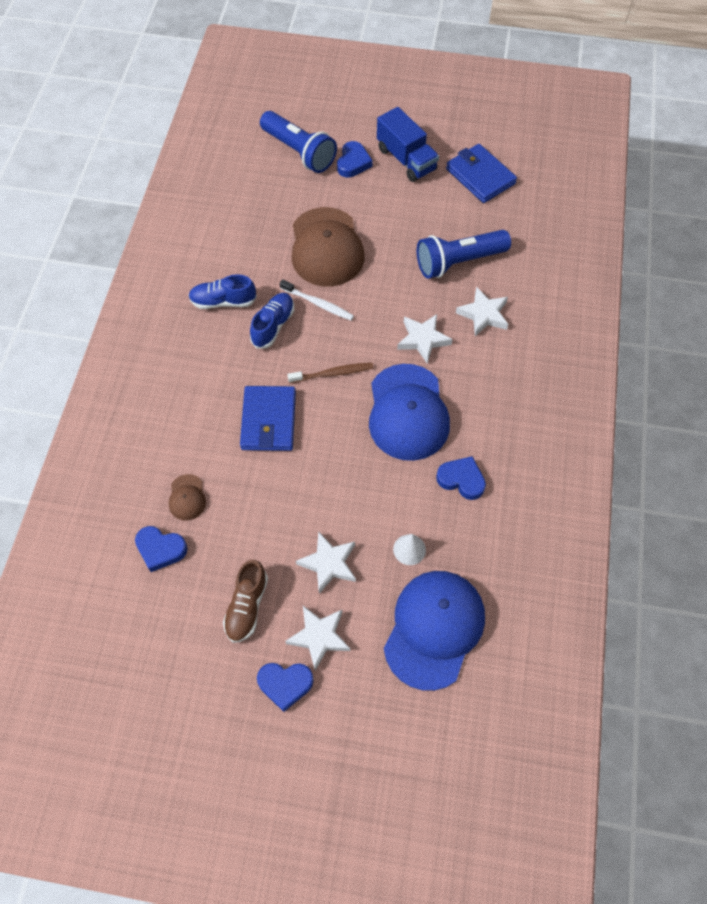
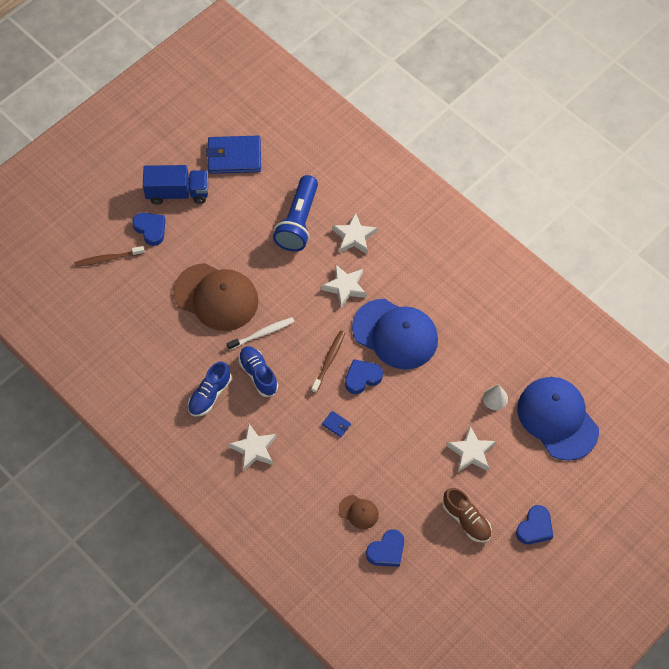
camera: 55 degrees left, 0 degrees up
(268, 420) = (336, 424): blue wallet -> blue wallet, size x0.41
(299, 152) = (108, 259): blue flashlight -> brown toothbrush
(319, 637) = (517, 488): white star -> white star (254, 449)
(461, 480) = (468, 335): blue heart -> blue heart (362, 378)

